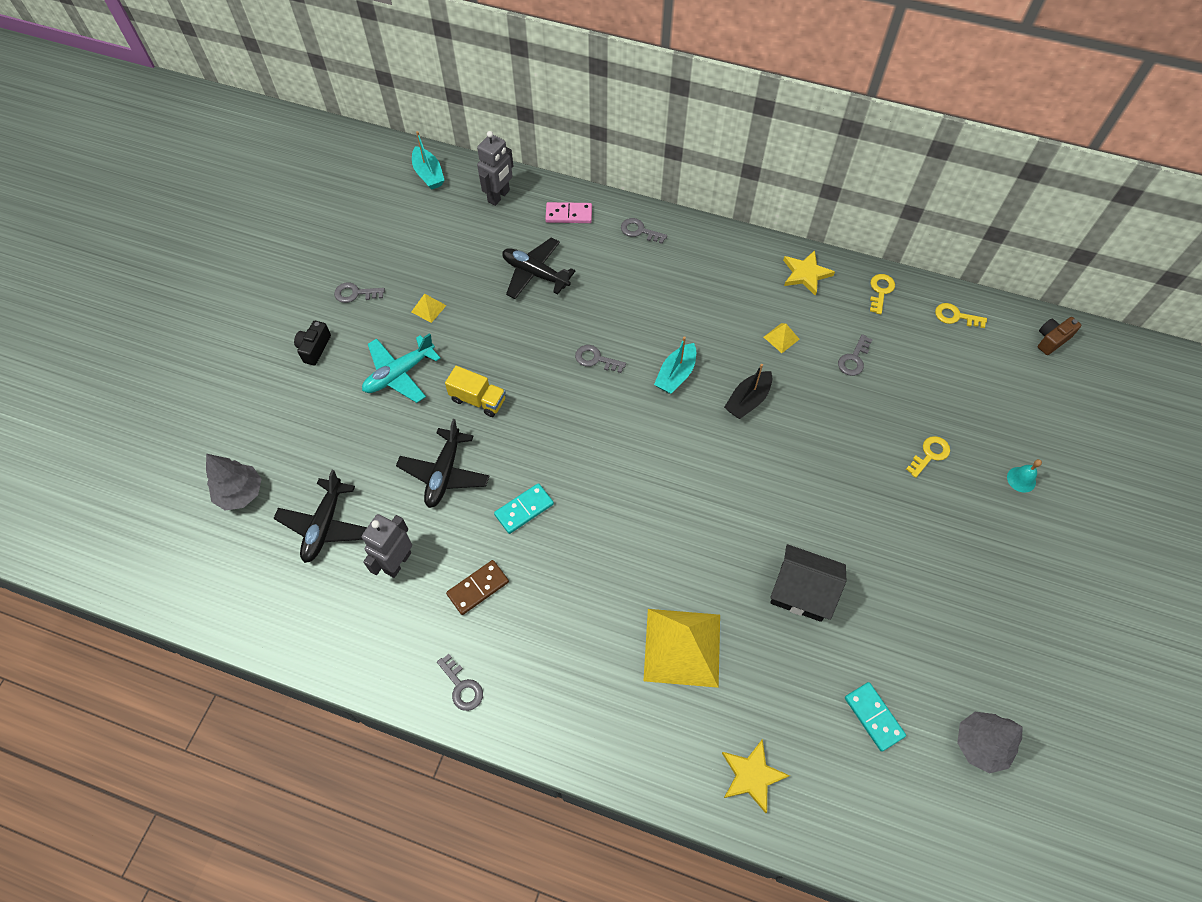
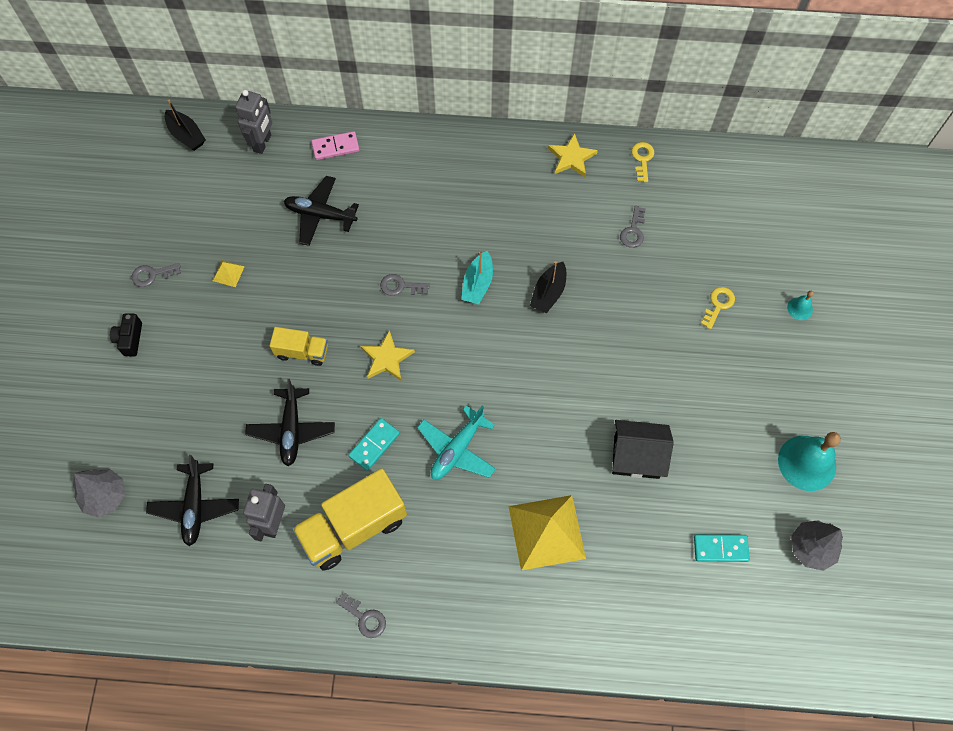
camera: 15 degrees left, 5 degrees up
(399, 374) = (220, 345): turquoise plane -> turquoise plane (457, 449)
(428, 174) = (186, 135): turquoise boat -> black boat
(478, 588) = (353, 527): brown domino -> yellow truck
(639, 231) = (407, 149): grey key -> none
(752, 775) = (632, 625): yellow star -> yellow star (387, 358)
(781, 338) = (564, 225): yellow pyramid -> none
(873, 717) = (720, 548): turquoise domino -> turquoise domino turned 45 degrees counterclockwise
(955, 316) = (713, 168): yellow key -> none
(995, 647) = (807, 463): none -> turquoise bell
(1051, 340) = (801, 172): brown camera -> none

